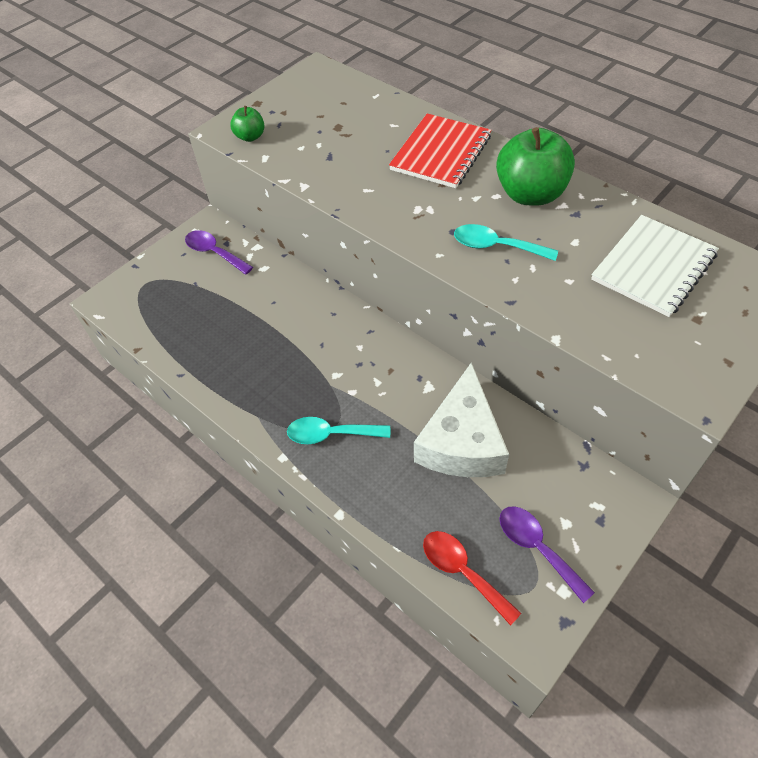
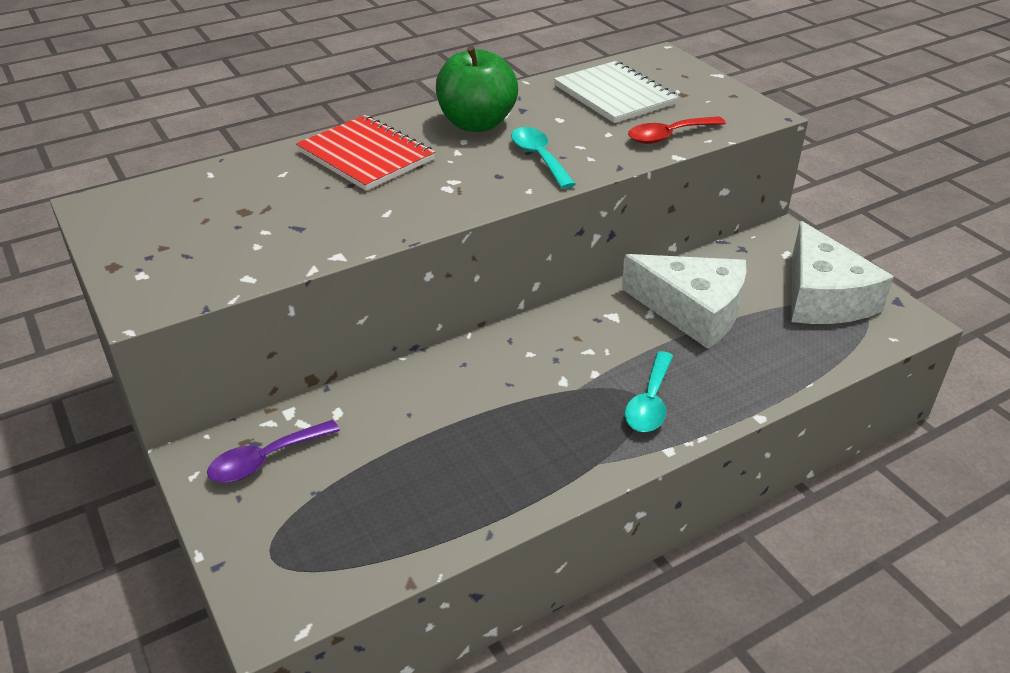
camera: 75 degrees left, 15 degrees down
(250, 137) = (188, 283): green apple -> none
(462, 571) = (842, 346): red spoon -> red spoon (668, 136)
(496, 246) = (539, 157): turquoise spoon -> turquoise spoon turned 120 degrees clockwise
(537, 547) = (823, 297): purple spoon -> white cheese

